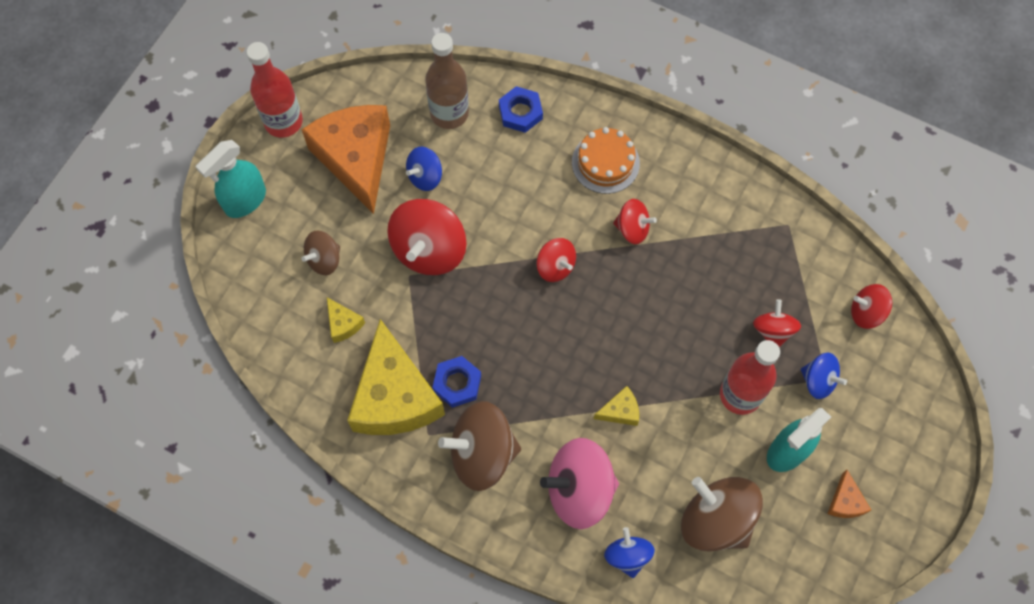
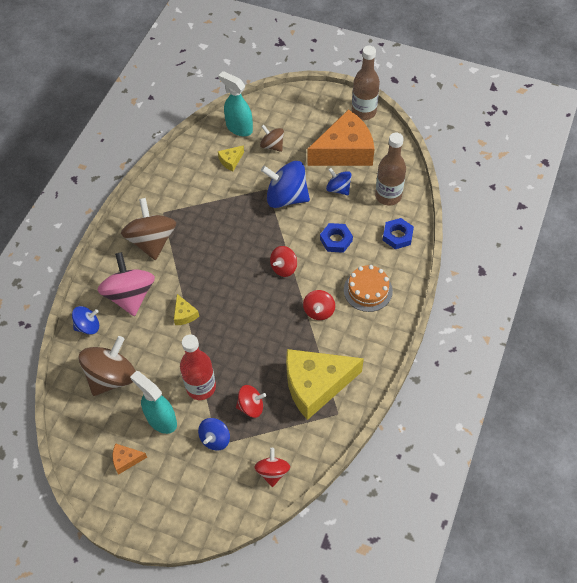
camera: 85 degrees right, 10 degrees down
(245, 201) = (306, 102): turquoise spray bottle -> turquoise spray bottle (239, 128)
(283, 122) = (364, 112): red bottle -> brown bottle
(394, 396) = (186, 192): yellow cheese -> yellow cheese (316, 385)
(429, 250) = (286, 197): red spinning top -> blue spinning top
(457, 383) = (197, 223): blue nut -> blue nut (336, 240)

